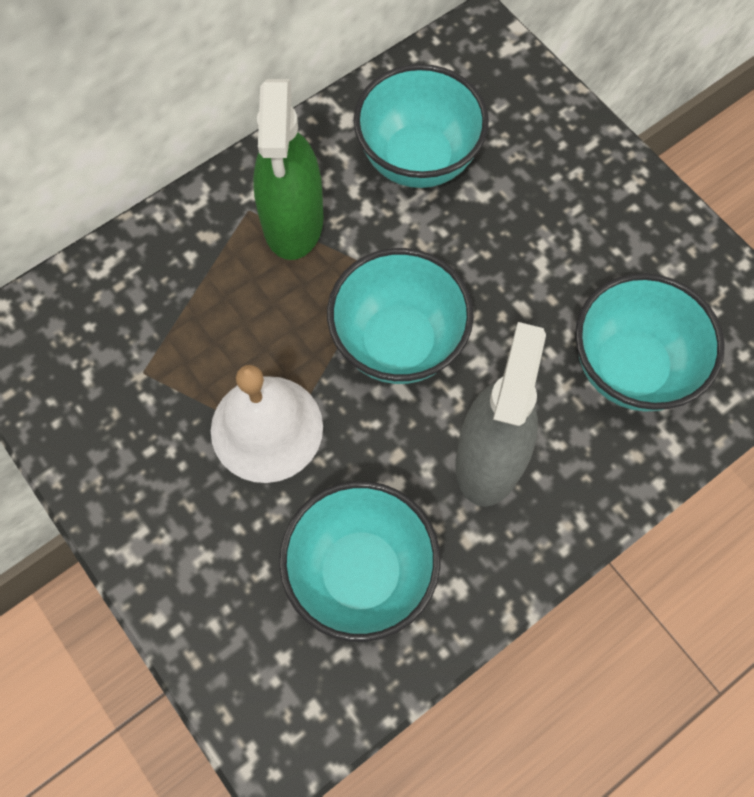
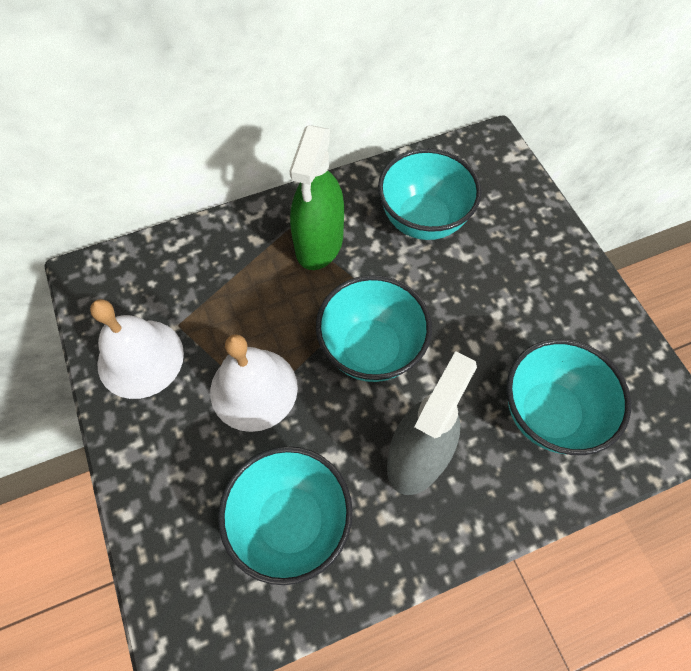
camera: 15 degrees right, 5 degrees down
(109, 426) = (140, 358): none -> white bell

